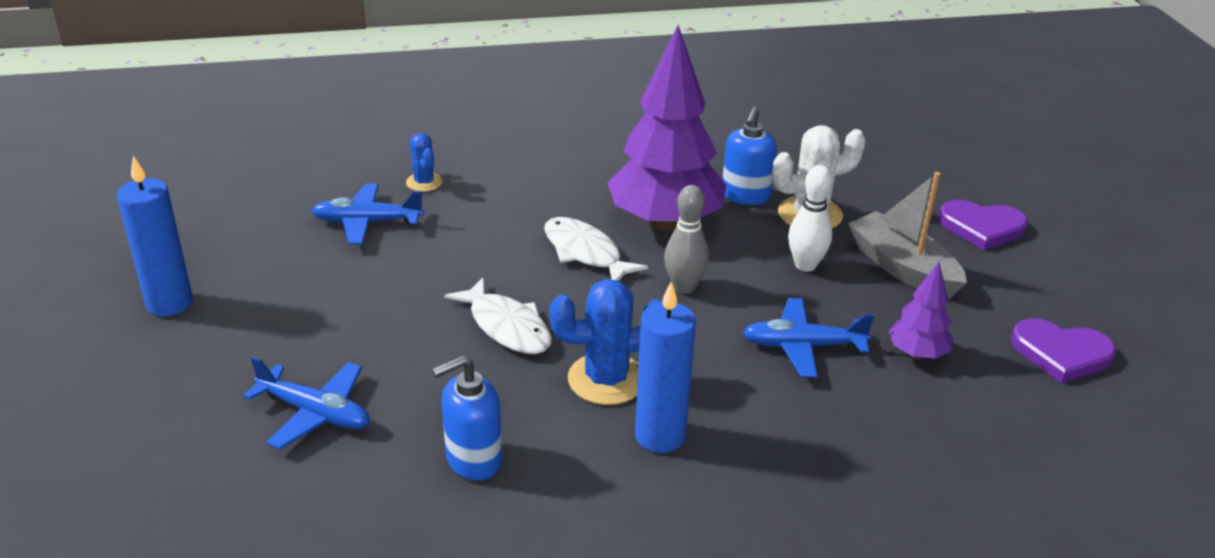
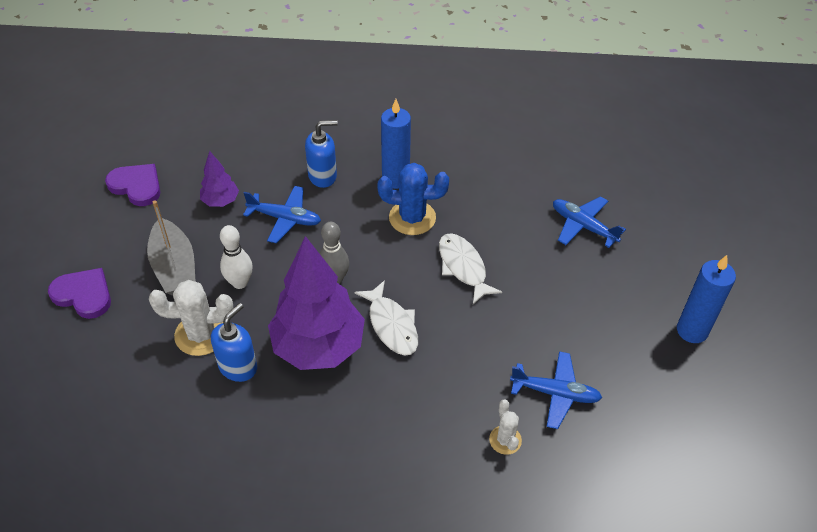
camera: 165 degrees left, 15 degrees up
(424, 182) = (505, 440): blue cactus -> white cactus
(473, 460) = (497, 184): blue soap dispenser -> blue soap dispenser (323, 176)

